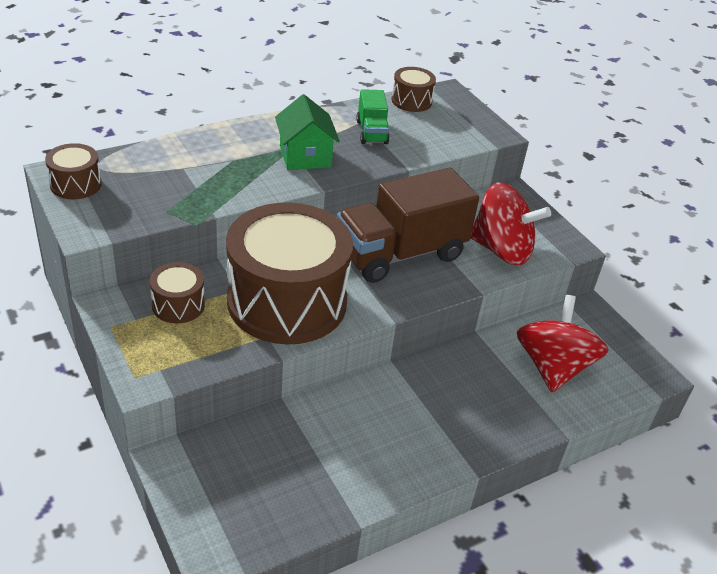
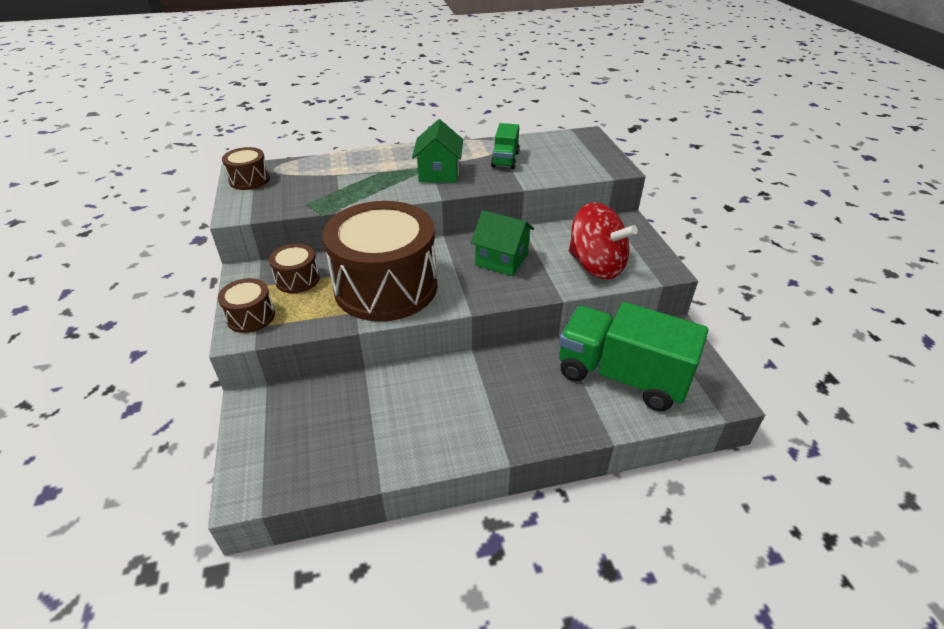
camera: 20 degrees right, 0 degrees up
(400, 254) = (502, 260): brown truck -> green house
(411, 101) = (551, 139): brown drum -> brown drum (251, 316)
(553, 367) = (621, 376): red spinning top -> green truck

